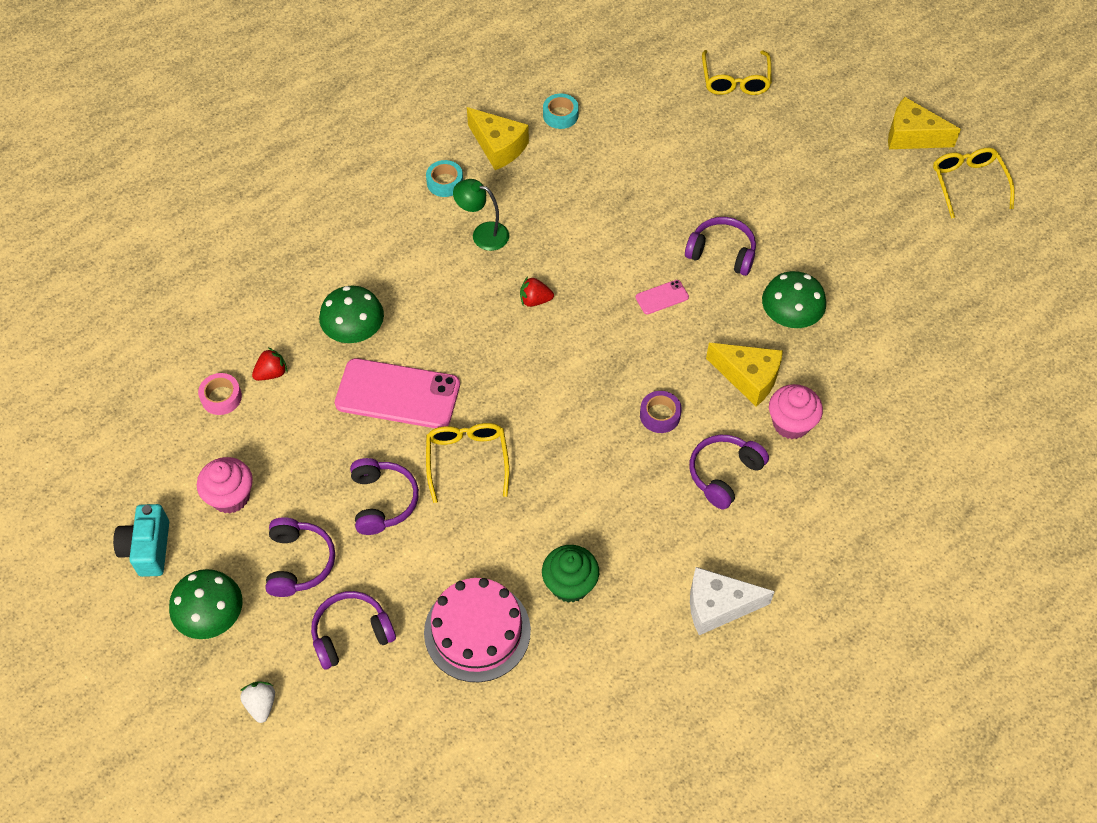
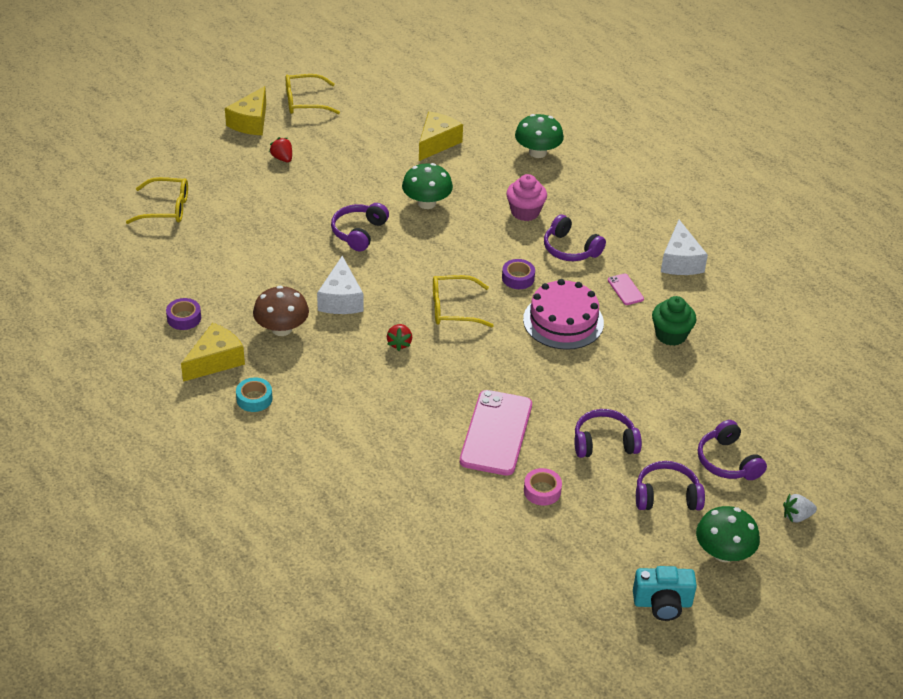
camera: 90 degrees left, 15 degrees down
(221, 397) = (498, 558): pink tape -> pink tape (542, 491)
(230, 496) = (605, 546): pink cupcake -> none
(271, 373) = (471, 521): red strawberry -> red strawberry (282, 158)
(354, 331) = (426, 462): green mushroom -> green mushroom (537, 152)
(467, 461) = (563, 390): yellow glasses -> yellow glasses (454, 309)
(477, 631) = (716, 387): pink cake -> pink cake (563, 321)
(483, 234) = (321, 374): green lamp -> none
(550, 196) = (282, 329): none -> brown mushroom
(560, 115) = (184, 318): turquoise tape -> purple tape
(603, 243) = (341, 299): none -> white cheese
(662, 297) = (402, 269): pink phone -> pink phone (625, 289)
(748, 378) = (483, 229): yellow cheese -> yellow cheese (437, 143)

